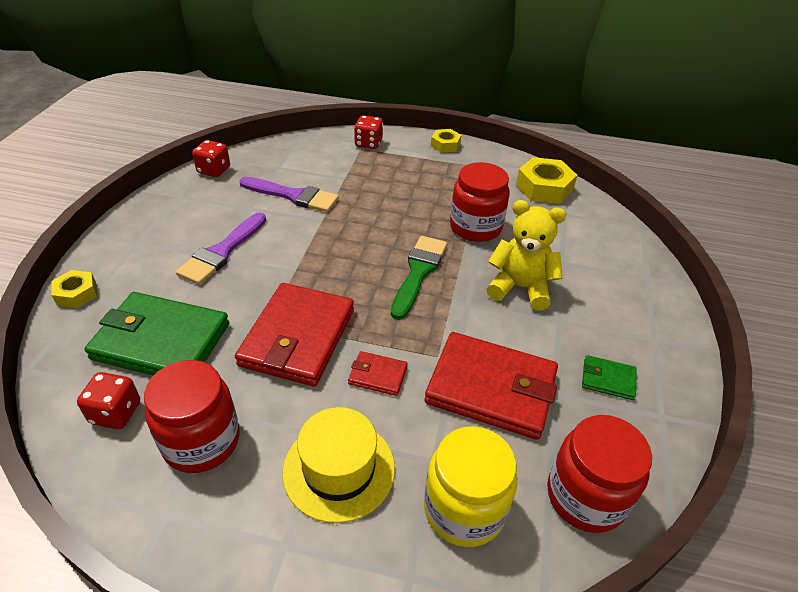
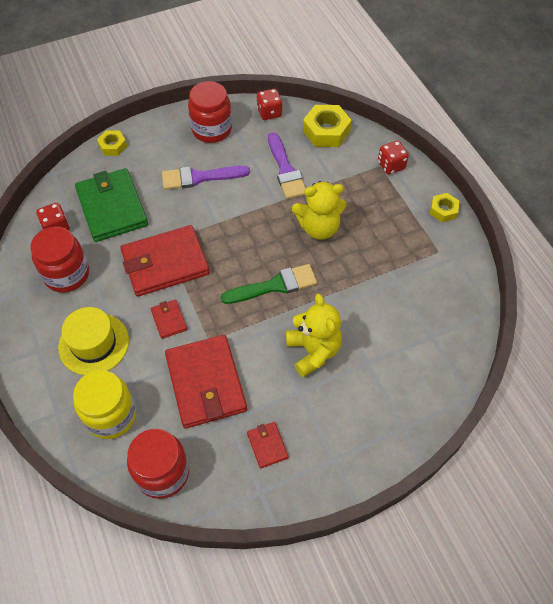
camera: 55 degrees right, 15 degrees up
(384, 212) = (319, 228): none -> yellow teddy bear
(475, 227) = (355, 289): red jar -> red jar (211, 129)
(544, 188) = (453, 305): yellow nut -> yellow nut (326, 131)
(607, 379) = (267, 445): green wallet -> red wallet

